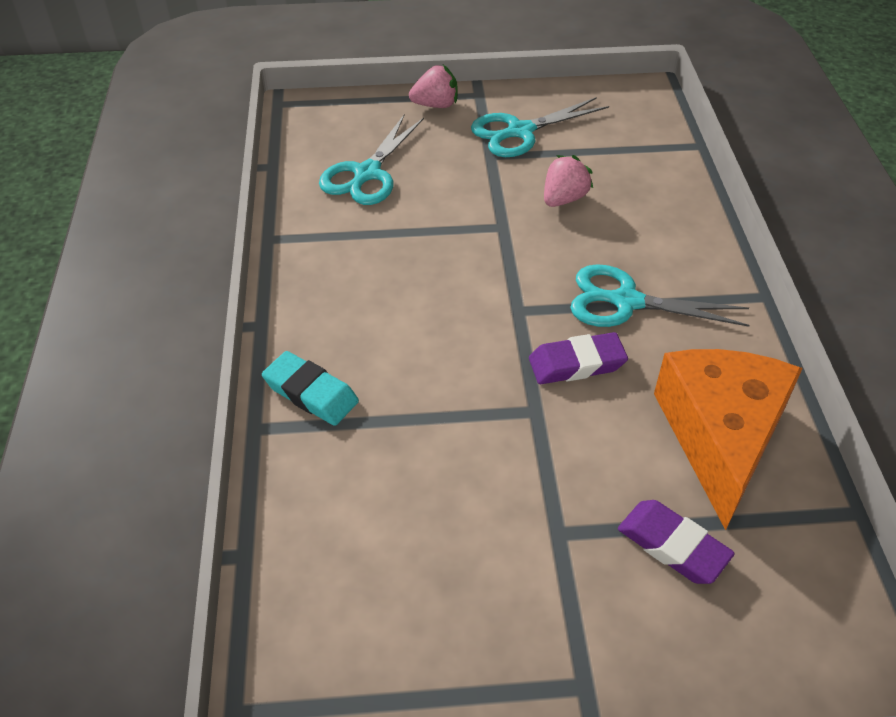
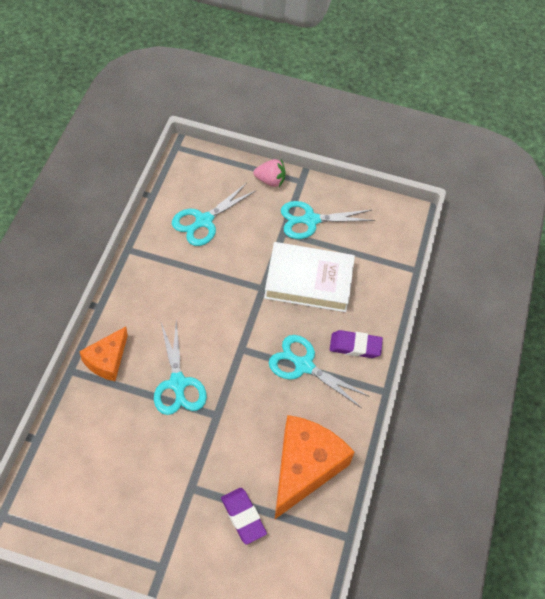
camera: 15 degrees right, 10 degrees up
(311, 393) = (107, 360): turquoise eraser -> orange cheese
(447, 388) = (178, 383): none -> turquoise scissors
(563, 199) = (308, 281): pink strawberry -> white book
(576, 363) = (254, 395): purple eraser -> purple eraser (355, 346)

